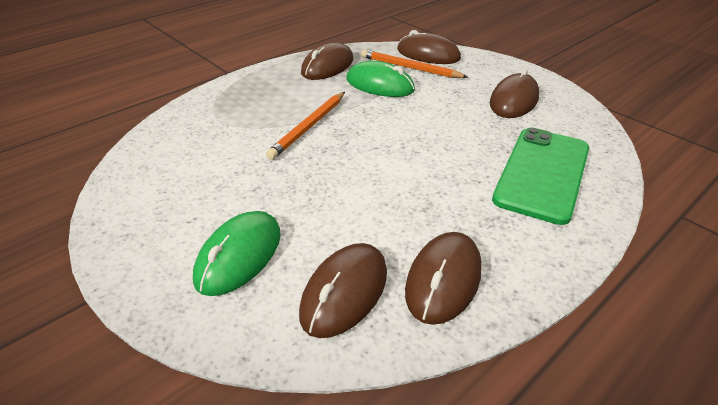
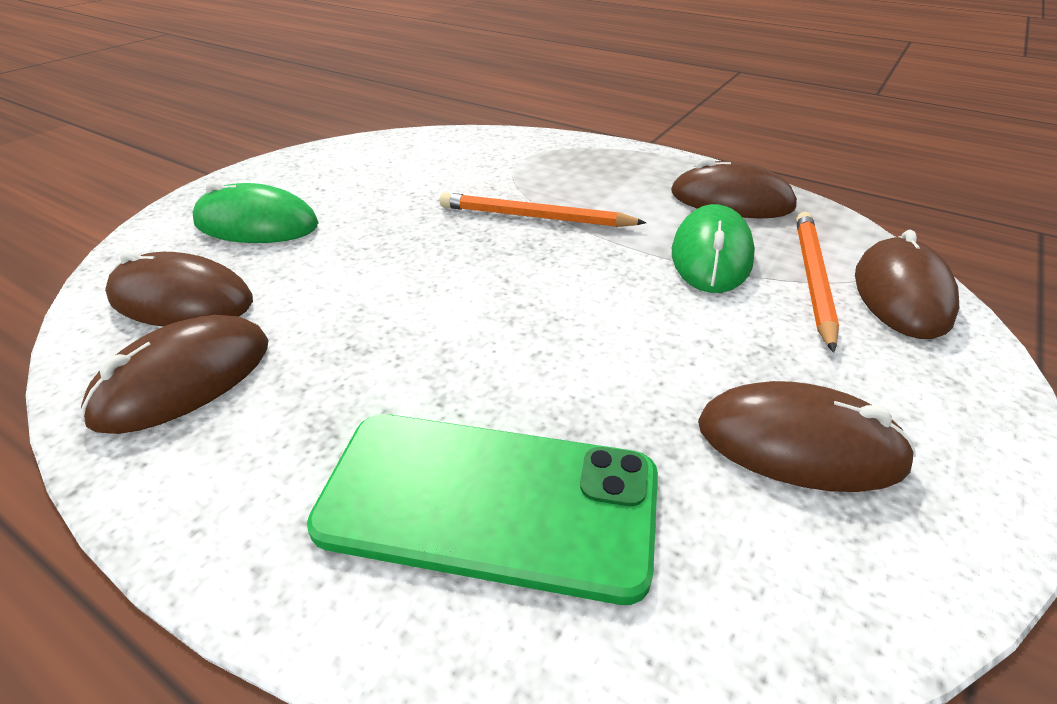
camera: 75 degrees right, 0 degrees up
(443, 280) = (184, 380): brown mouse -> brown mouse turned 60 degrees counterclockwise

